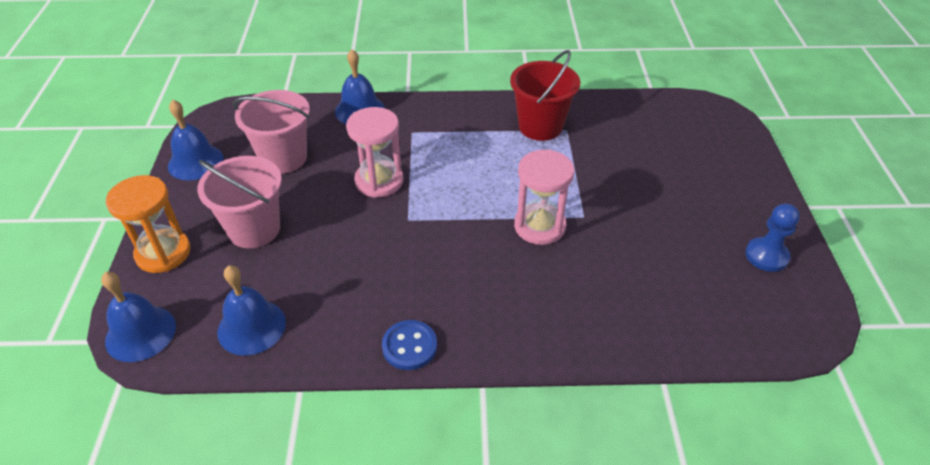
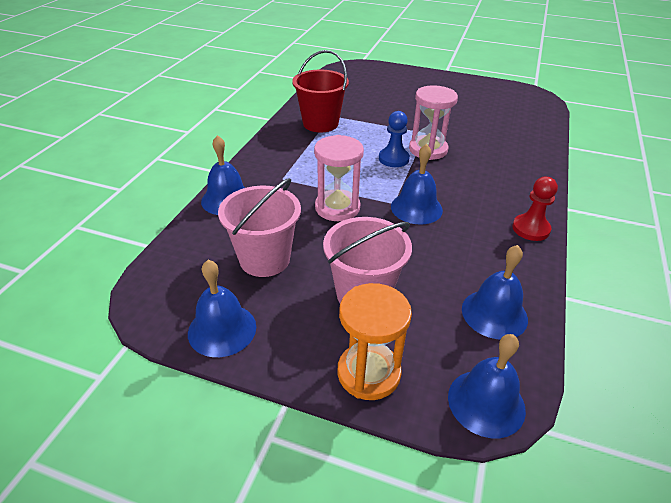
camera: 70 degrees left, 5 degrees down
(406, 239) = (416, 208): none -> blue bell
(409, 346) = (530, 229): blue button -> red pawn
(766, 256) = (482, 91): blue pawn -> blue pawn (393, 159)

